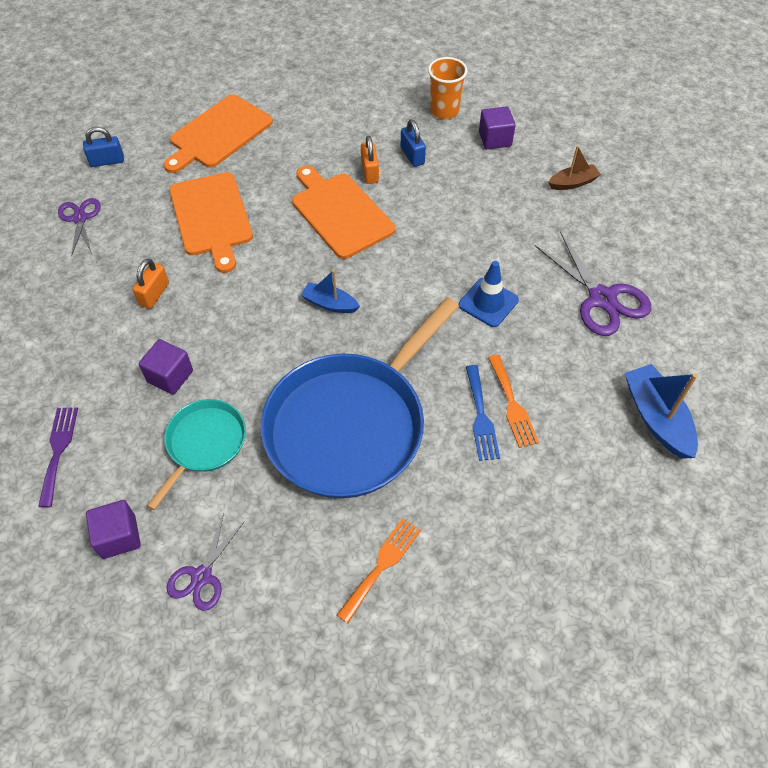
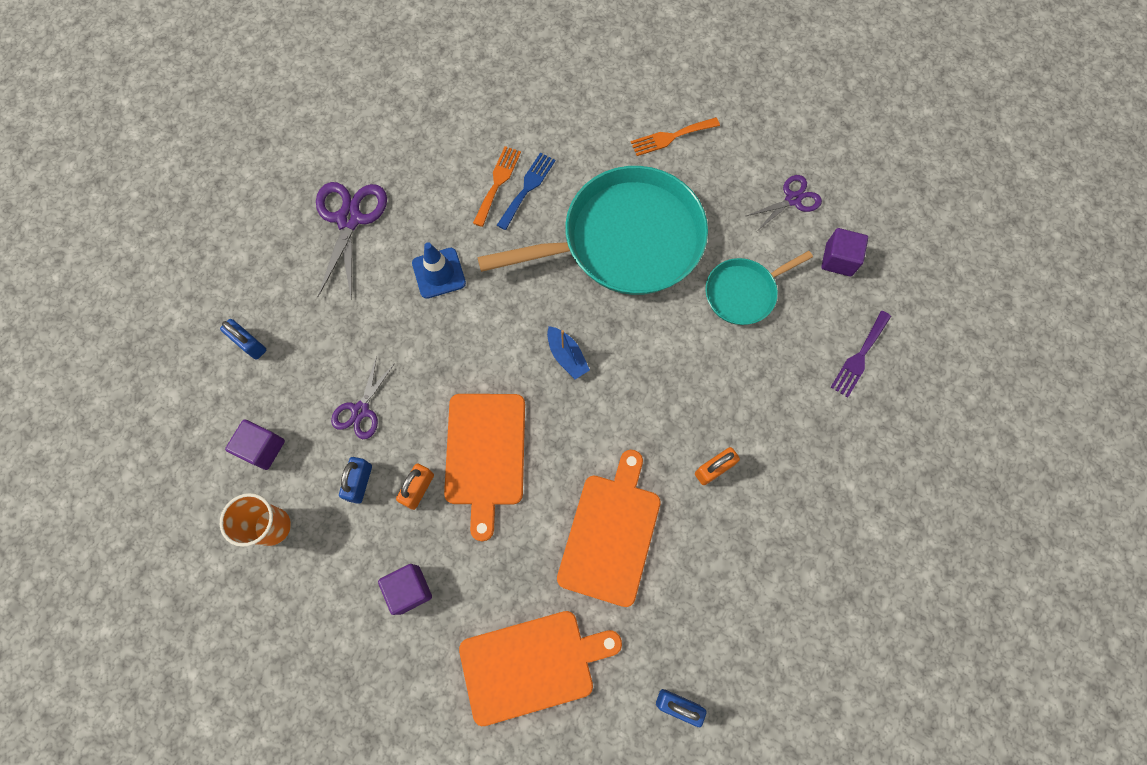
camera: 145 degrees left, 15 degrees up
(80, 218) = (744, 626): purple scissors -> purple scissors (360, 410)
(170, 376) = (741, 370): purple cube -> purple cube (409, 589)
(350, 425) = (625, 240): blue pan -> turquoise pan
(573, 183) = (249, 344): brown boat -> blue padlock
(656, 418) = (409, 114): blue boat -> none

